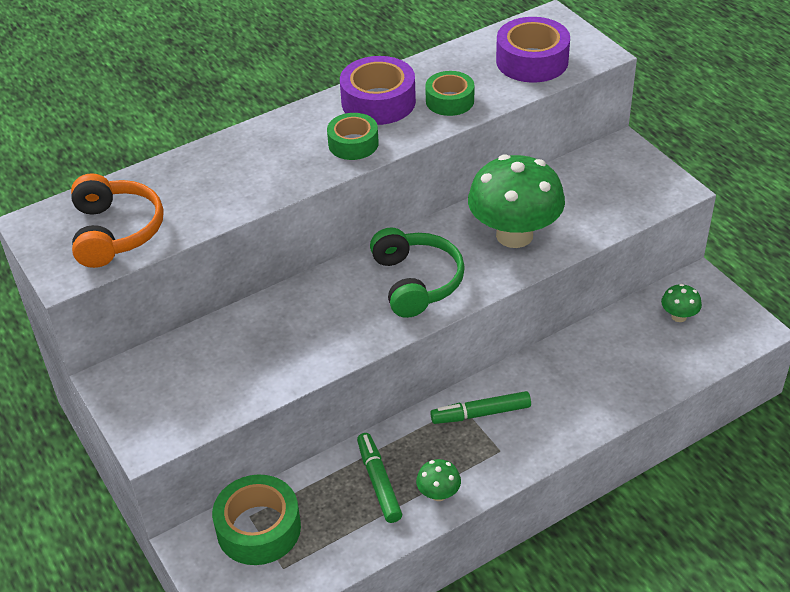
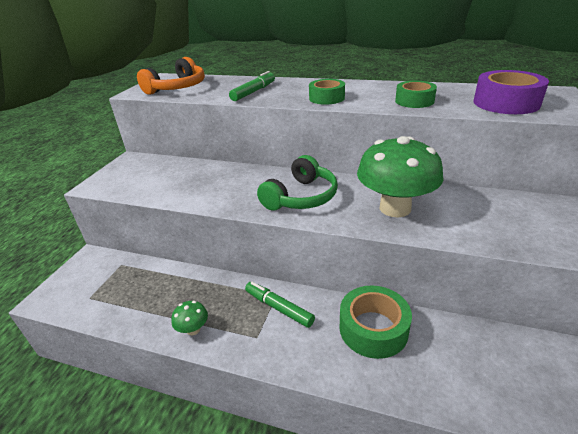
camera: 50 degrees right, 10 degrees down
(258, 528) = (114, 272): green tape -> green tape (373, 329)
(378, 102) = (372, 89): purple tape -> none
(378, 482) = (182, 297): green marker -> green marker (253, 92)
(678, 316) = (503, 360): green mushroom -> none

